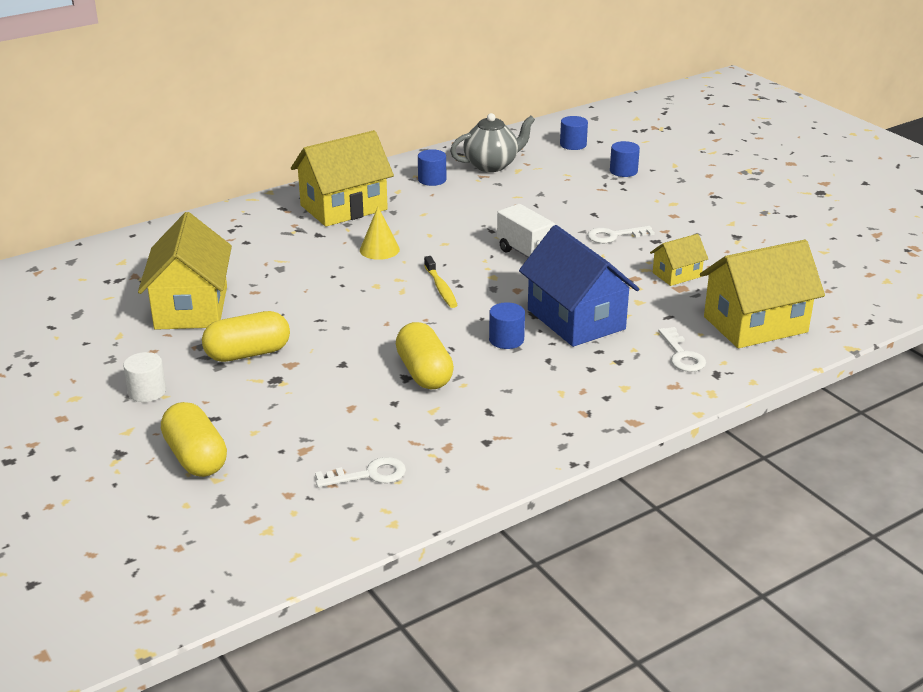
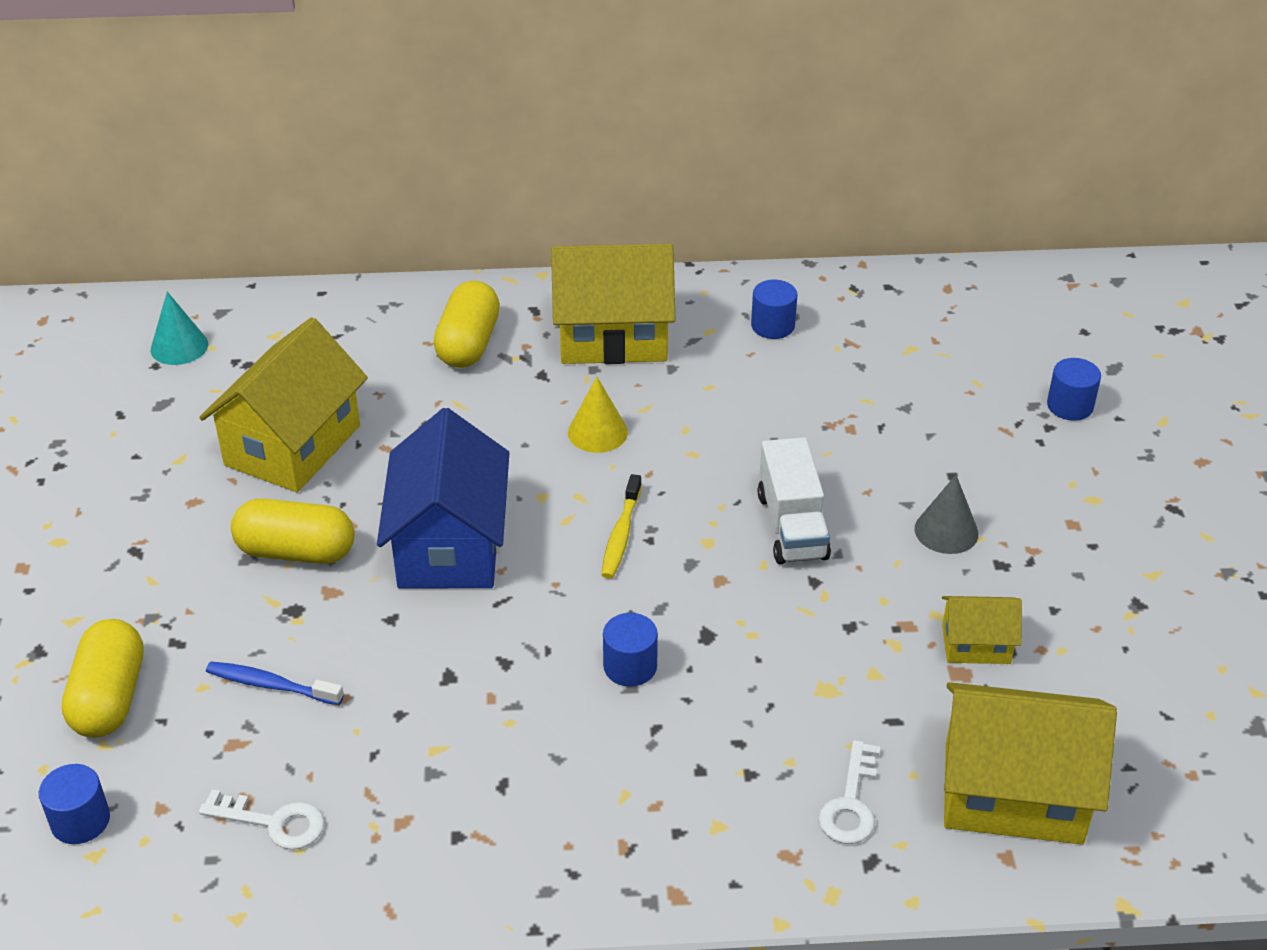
camera: 30 degrees right, 10 degrees up
(59, 284) = (179, 346): none -> turquoise cone
(147, 392) = (139, 566): white cylinder -> none
(298, 416) = (271, 685): none -> blue toothbrush
(424, 373) = (477, 679): yellow capsule -> yellow capsule (468, 344)
(492, 165) = (880, 326): grey teapot -> none
(573, 144) = (1036, 325): blue cylinder -> blue cylinder (80, 821)
(576, 319) = (755, 669): blue house -> blue house (449, 546)
(614, 236) = (946, 531): white key -> grey cone

